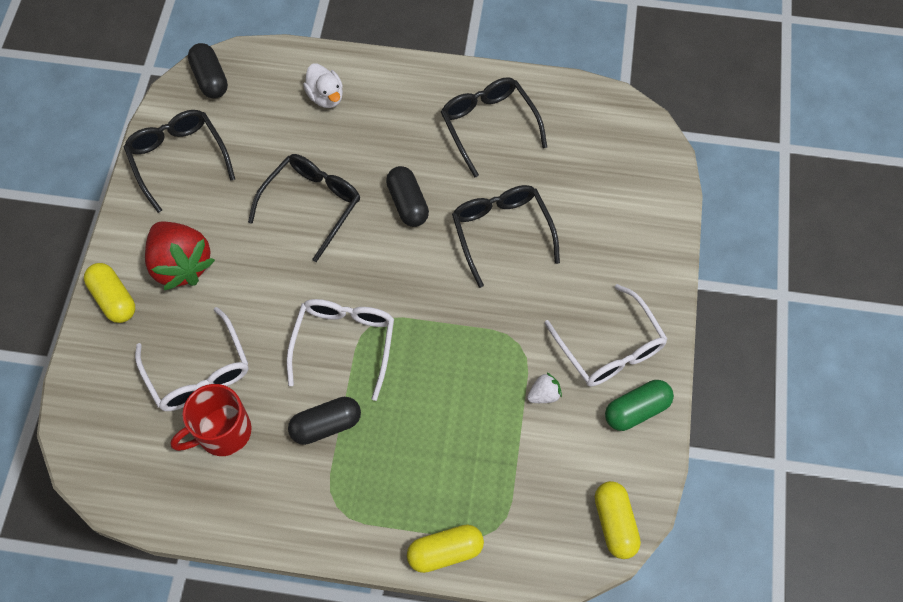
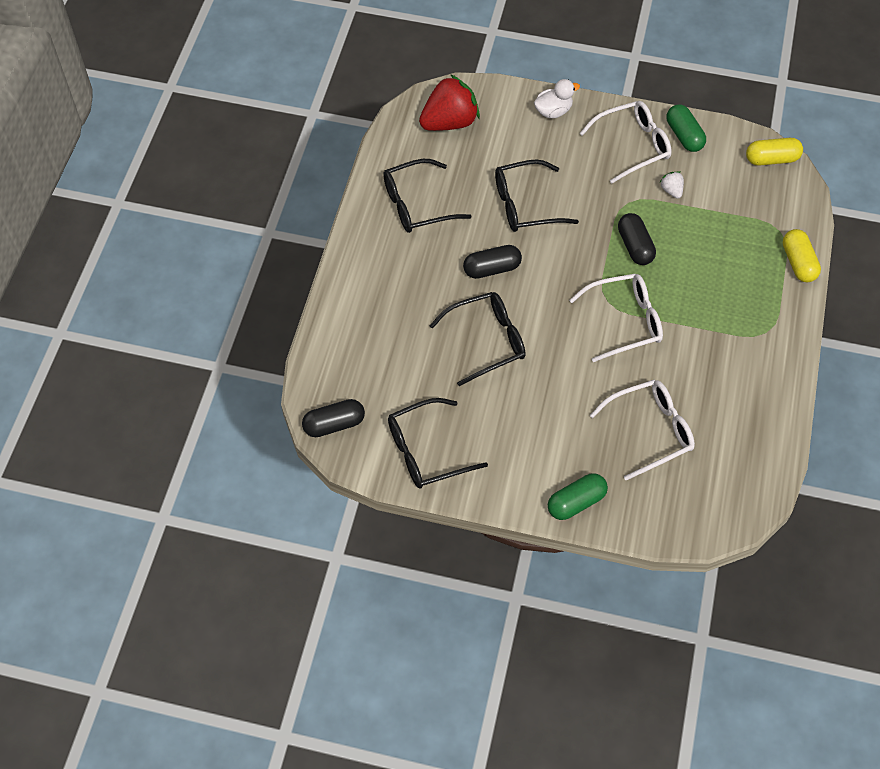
camera: 85 degrees left, 5 degrees down
(114, 299) = (576, 502): yellow capsule -> green capsule
(181, 265) = (543, 446): red strawberry -> red strawberry (449, 122)
(223, 432) = (705, 412): red mug -> none
(312, 204) = (487, 341): black glasses -> black glasses turned 120 degrees clockwise
(326, 97) = (369, 326): white duck -> white duck (553, 111)
(326, 425) = (698, 336): black capsule -> black capsule (635, 246)
(344, 343) = (625, 321): white glasses -> white glasses turned 150 degrees clockwise

